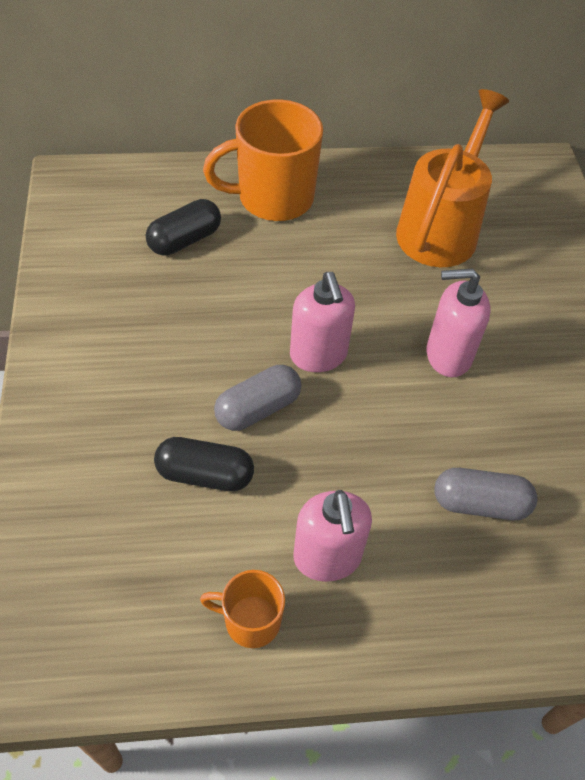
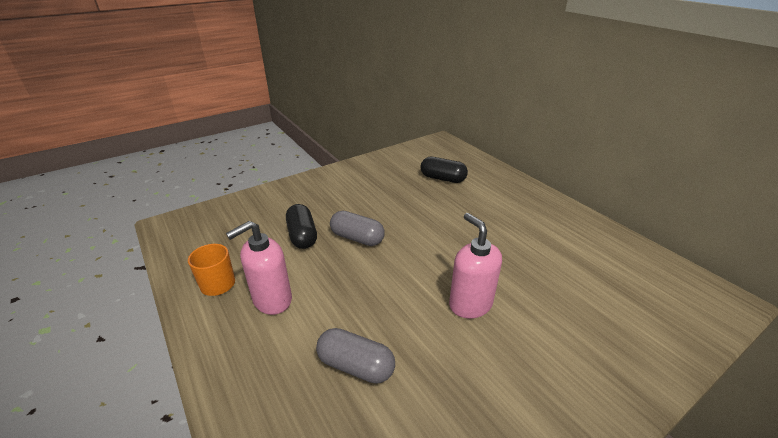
camera: 65 degrees right, 20 degrees down
(273, 198) = (506, 193): orange mug -> none
(318, 355) = (413, 247): pink soap dispenser -> none
(441, 227) = (577, 263): orange watering can -> none
(480, 504) = (356, 366): grey capsule -> grey capsule turned 45 degrees counterclockwise

